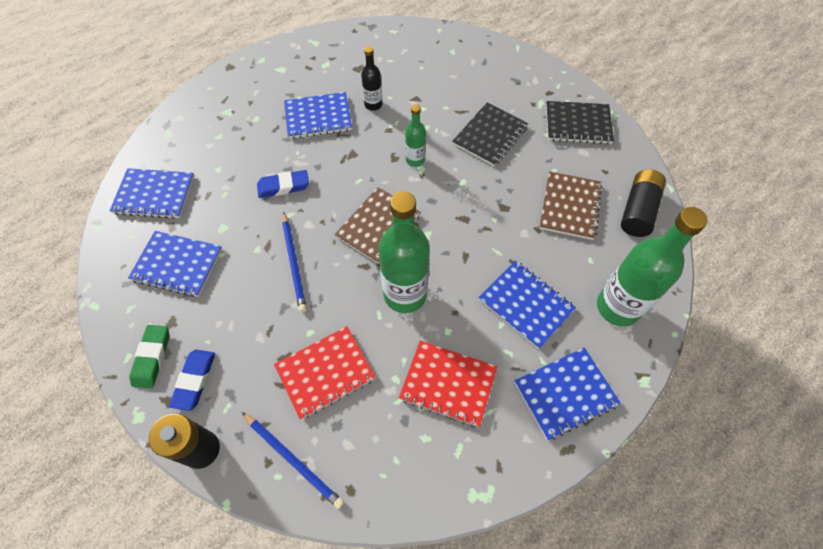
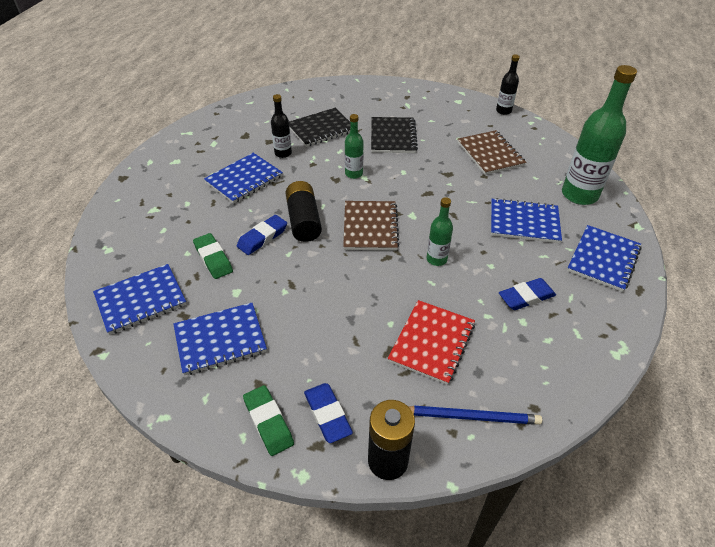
camera: 35 degrees left, 15 degrees down
(231, 186) = (213, 258): none -> green eraser
(294, 262) = (327, 284): blue pencil -> none
(405, 294) = (436, 259): green bottle -> green bottle, size x0.51
(448, 384) = (526, 297): red notebook -> blue eraser
(577, 124) = (445, 107): black notebook -> black notebook (321, 129)
(638, 160) = (503, 111): none -> black bottle
(638, 210) = (533, 137): black battery -> black battery (303, 220)

